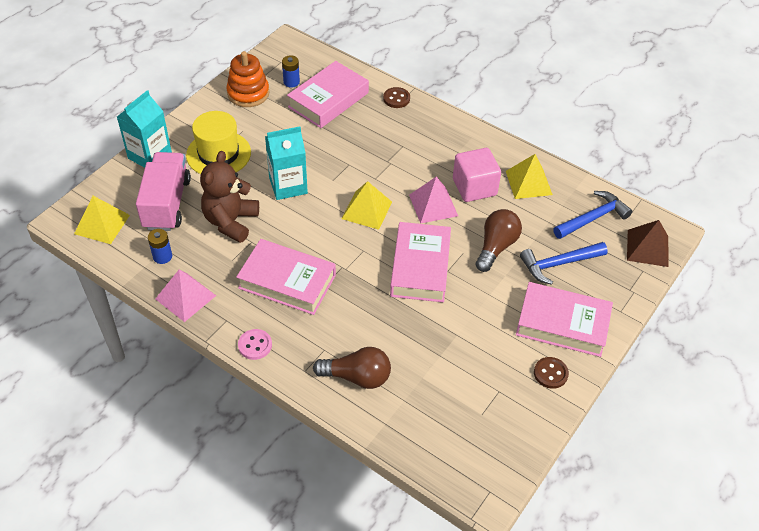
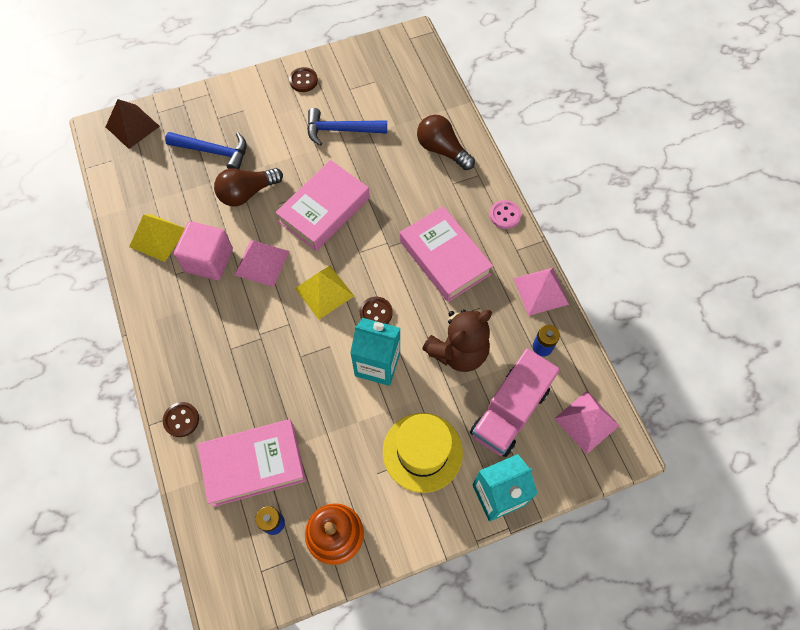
camera: 145 degrees left, 15 degrees up
(102, 224) = (586, 422): yellow pyramid -> pink pyramid
(314, 216) = (376, 313): none -> brown button
(562, 324) = (260, 107): pink book -> none
(593, 218) = (143, 174): blue hammer -> blue hammer (341, 130)

